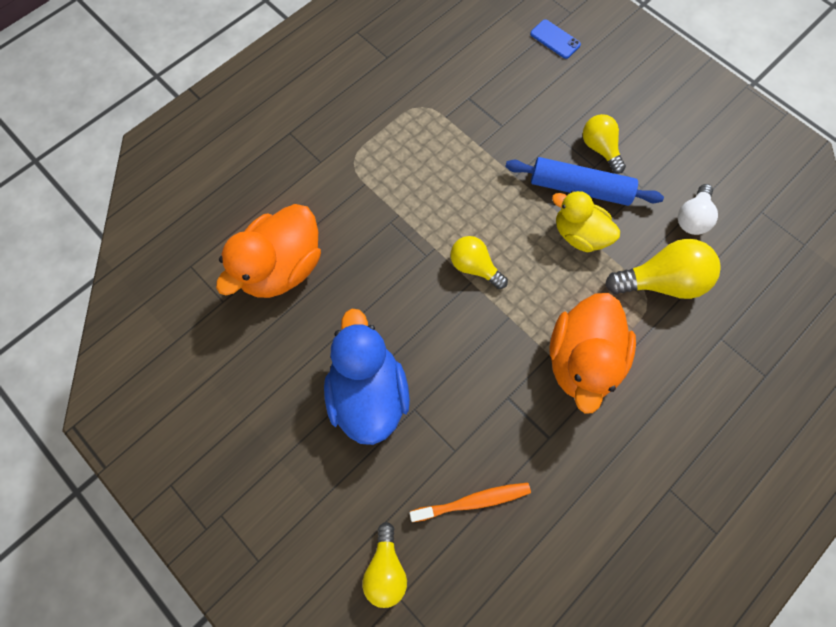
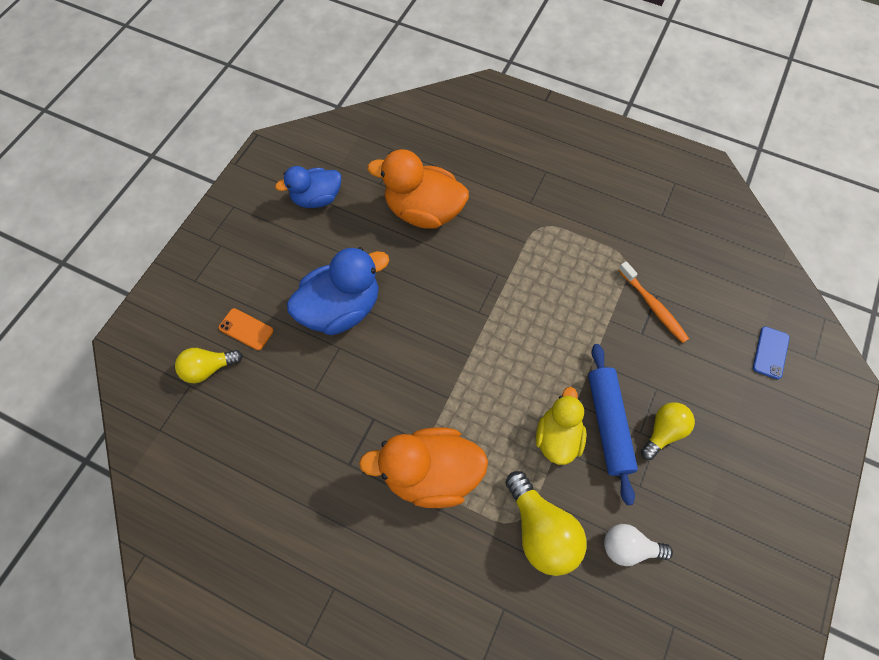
camera: 70 degrees right, 5 degrees down
(209, 379) = (317, 198): none -> blue duck
(351, 510) = (246, 329): none -> orange phone
(473, 501) = (277, 417): orange toothbrush -> orange toothbrush (653, 306)
(474, 267) = (484, 354): yellow light bulb -> none

